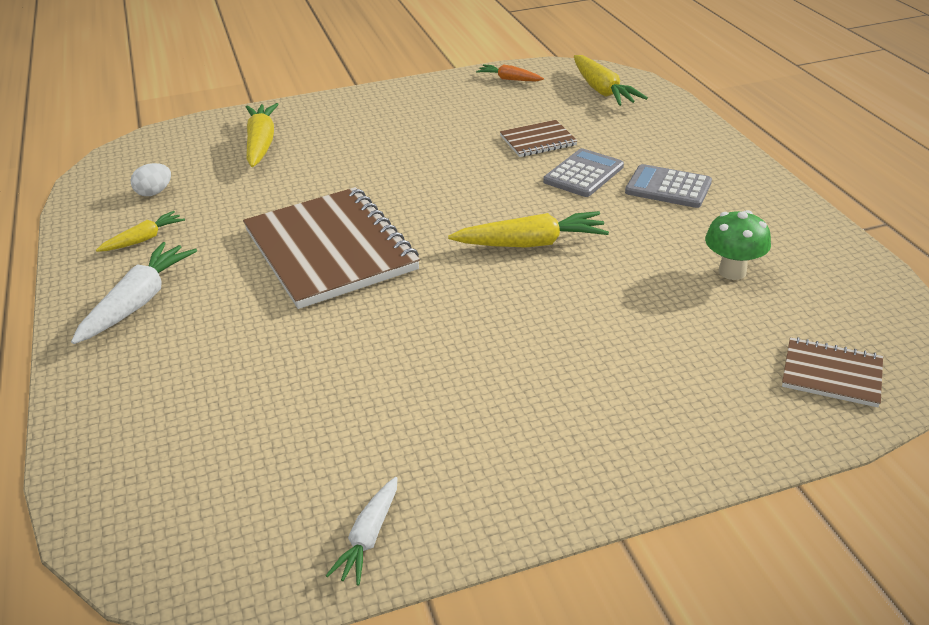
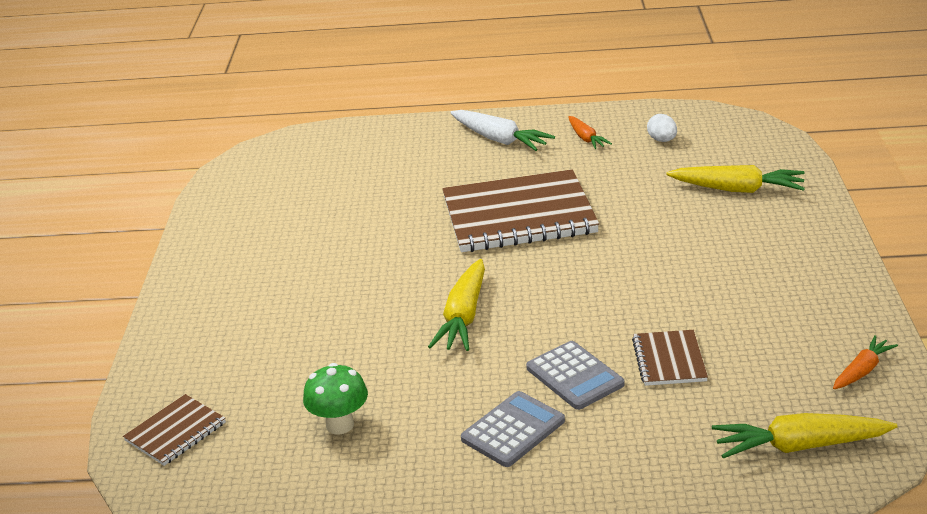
camera: 110 degrees right, 5 degrees down
(144, 239) = (586, 138): yellow carrot -> orange carrot
(369, 537) = (217, 211): white carrot -> none

